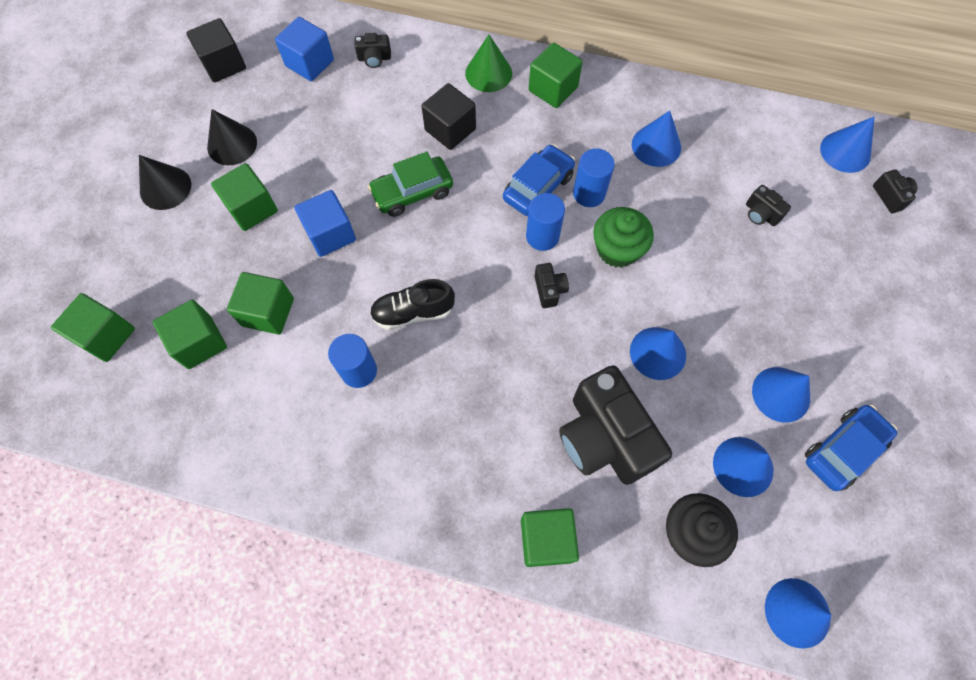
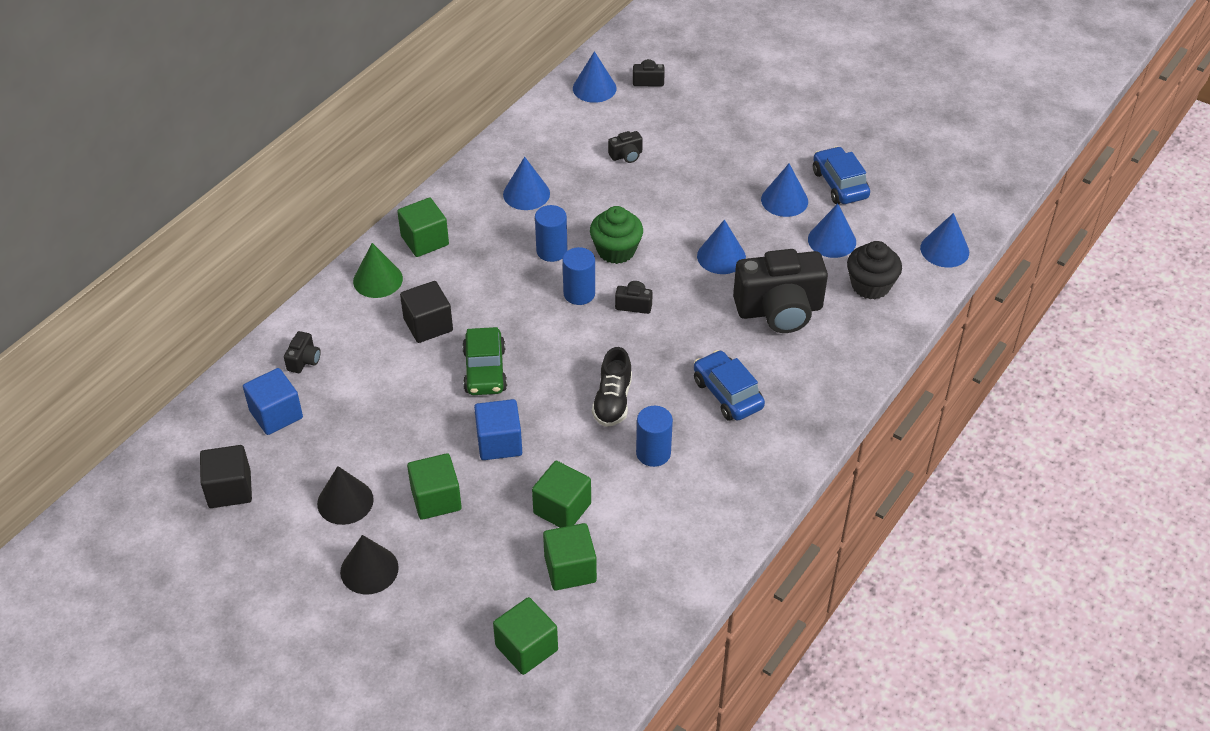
camera: 70 degrees left, 20 degrees down
(538, 187) = (527, 282): blue car -> blue car (727, 394)
(546, 539) = (847, 369): green cube -> none

